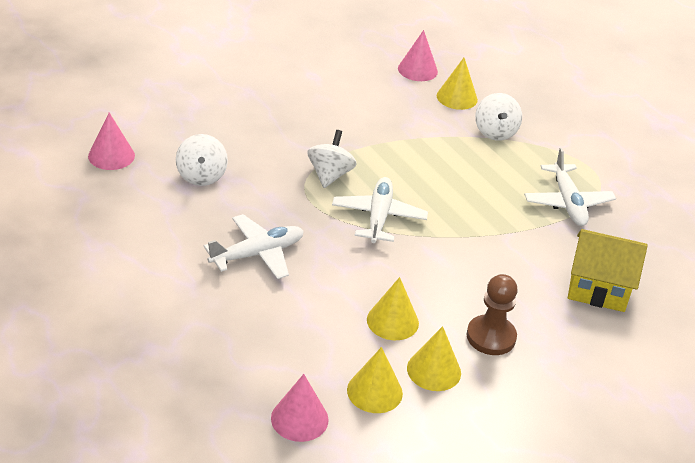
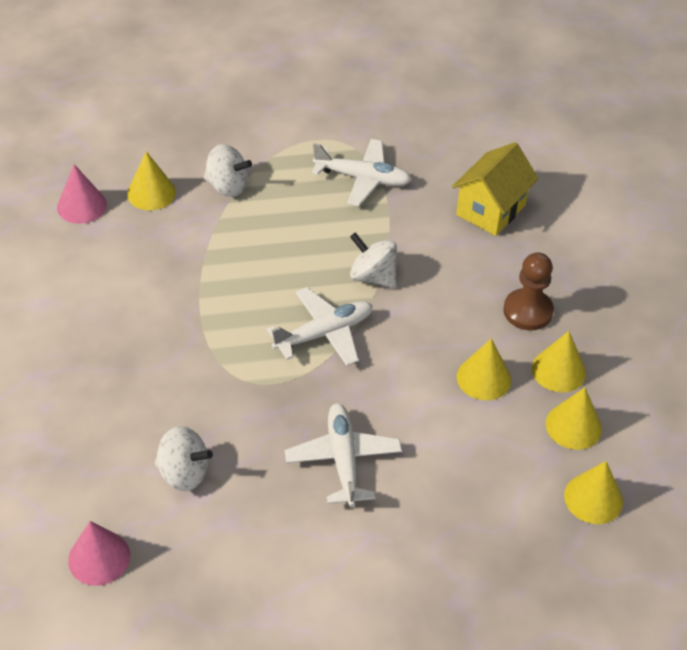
camera: 65 degrees left, 10 degrees up
(299, 419) = (593, 498): pink cone -> yellow cone
(330, 175) = (236, 351): white spinning top -> white spinning top (372, 276)
(378, 217) = (324, 333): white plane -> white plane turned 120 degrees clockwise

